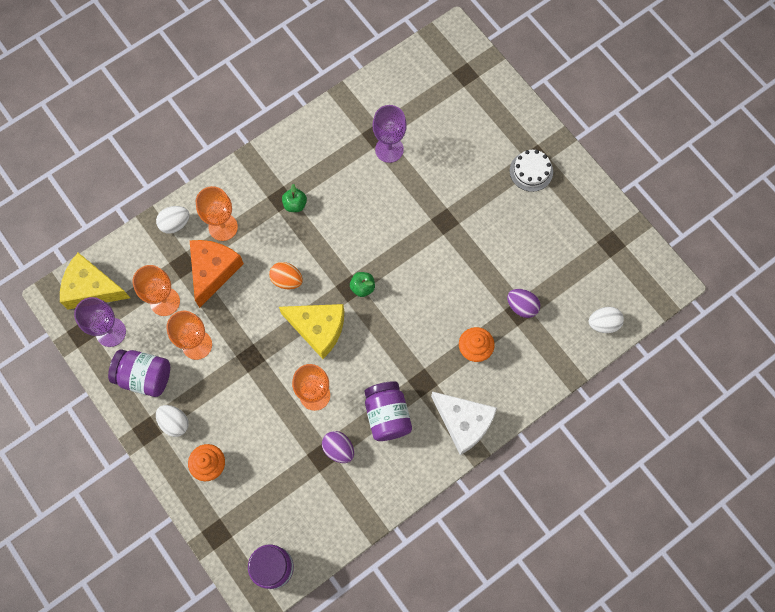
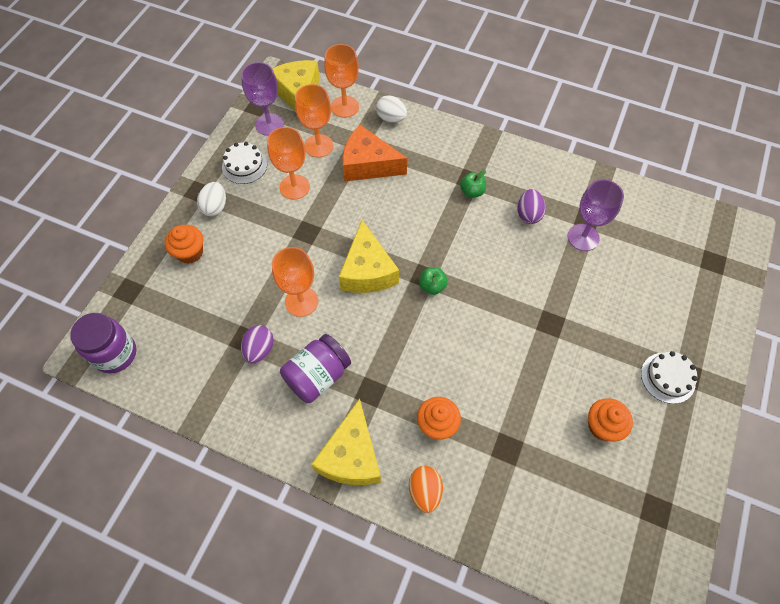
camera: 60 degrees right, 10 degrees down
(144, 376) = (244, 165): purple jar -> white cake
(213, 271) = (368, 164): orange cheese -> orange cheese turned 150 degrees counterclockwise
(223, 227) = (412, 151): orange goblet -> orange goblet (345, 107)
(287, 280) = (397, 222): orange egg -> orange egg (425, 491)
(463, 422) = (351, 456): white cheese -> yellow cheese
(522, 306) = (515, 448): purple egg -> purple egg (528, 214)
(539, 238) = (602, 426): none -> orange cupcake
(603, 323) = (557, 553): white egg -> none

